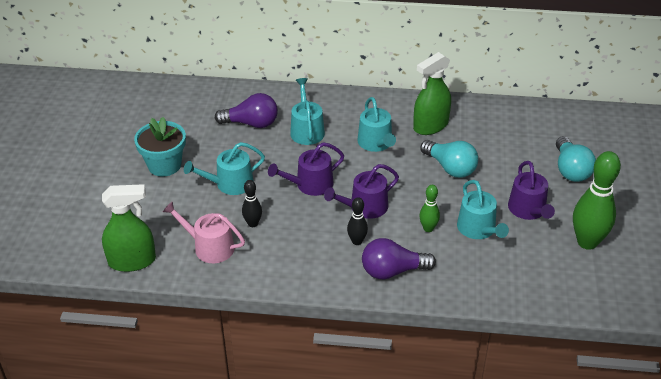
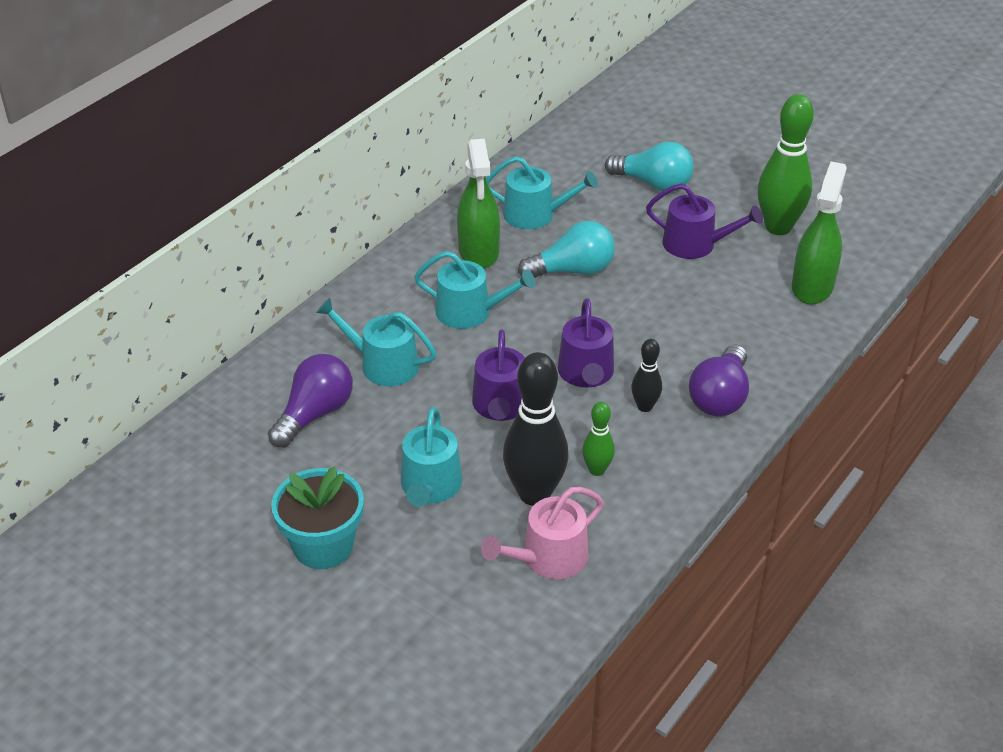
camera: 60 degrees left, 0 degrees up
(132, 261) = (514, 659): green spray bottle -> green spray bottle (812, 286)
(253, 224) = (534, 494): black bowling pin -> black bowling pin, size x1.97
(428, 228) = (667, 335): green bowling pin -> green bowling pin (597, 470)
(478, 229) = (699, 296): turquoise watering can -> turquoise watering can (536, 215)

